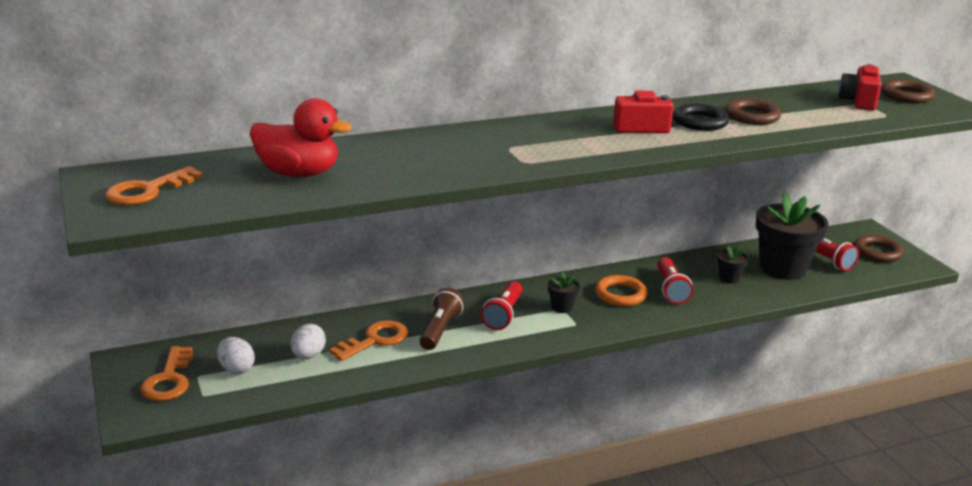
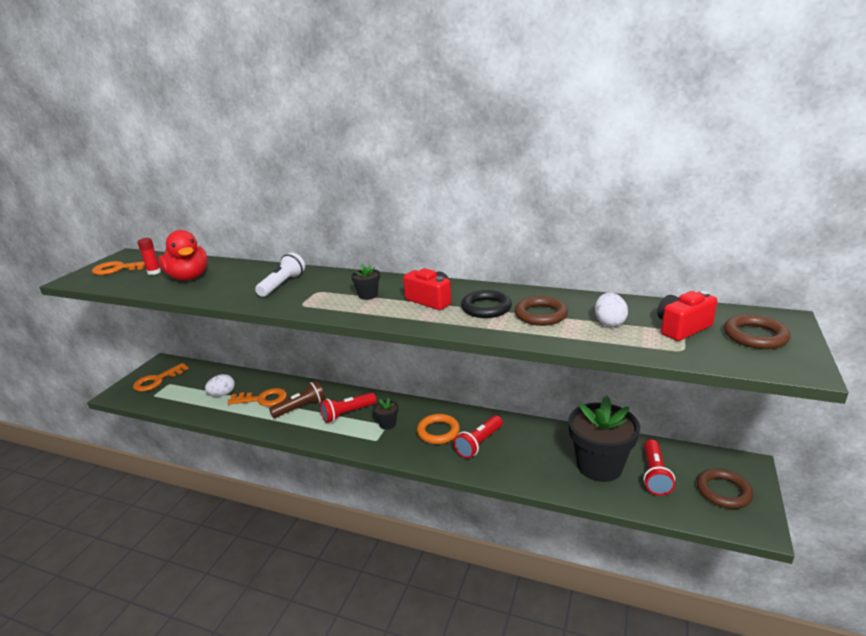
camera: 45 degrees right, 0 degrees up
(223, 181) = (154, 272): none -> red glue stick
(236, 369) = (186, 387): white egg -> white egg (609, 323)
(449, 151) = (282, 284): none -> white flashlight
(729, 278) = (539, 454): black flower pot -> black flower pot (368, 295)

